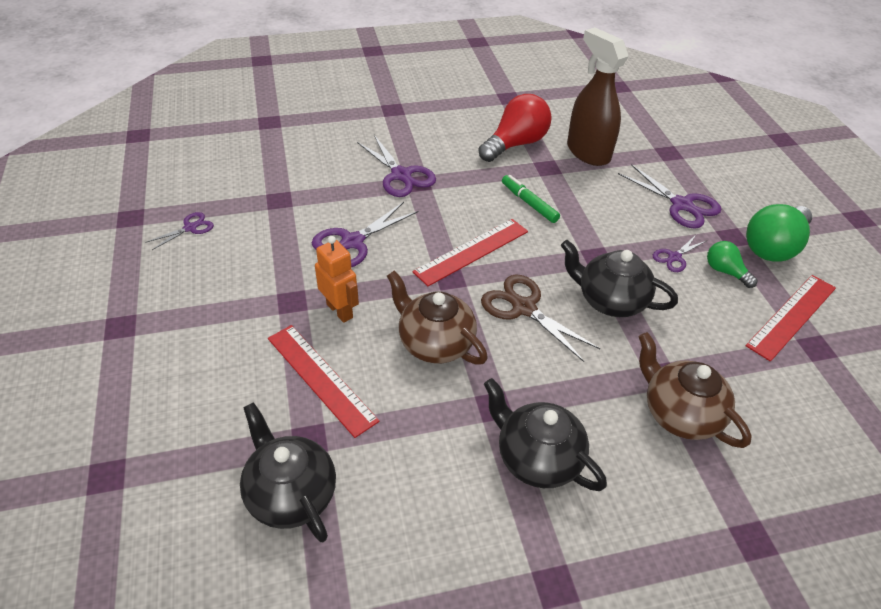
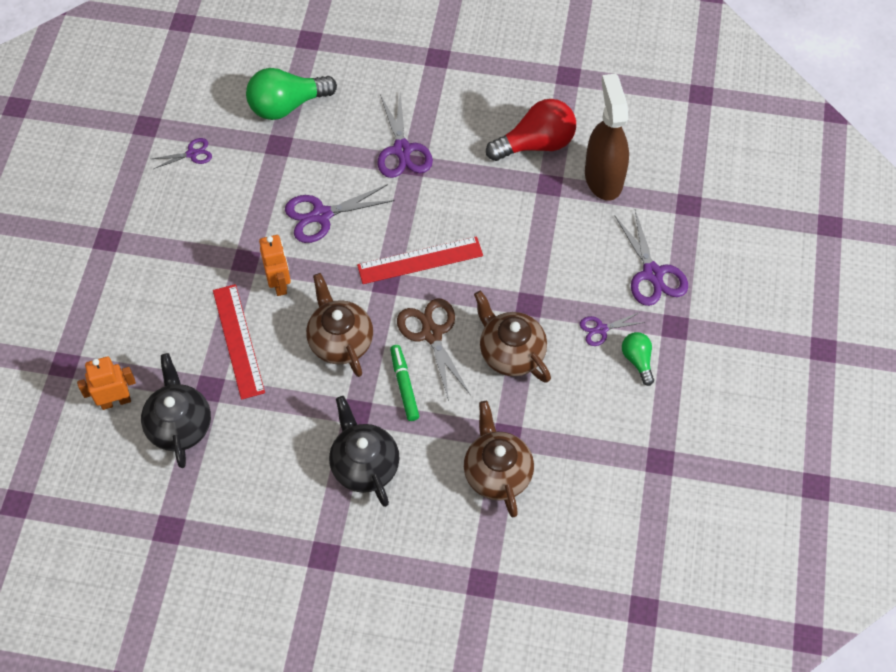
camera: 25 degrees right, 15 degrees up
(193, 495) = (115, 401): none -> orange robot
(529, 203) = (504, 223): green marker -> green marker (404, 385)
(610, 300) = (511, 353): black teapot -> brown teapot
(773, 247) = (706, 351): green light bulb -> green light bulb (287, 105)
(792, 316) = (662, 425): red ruler -> none

